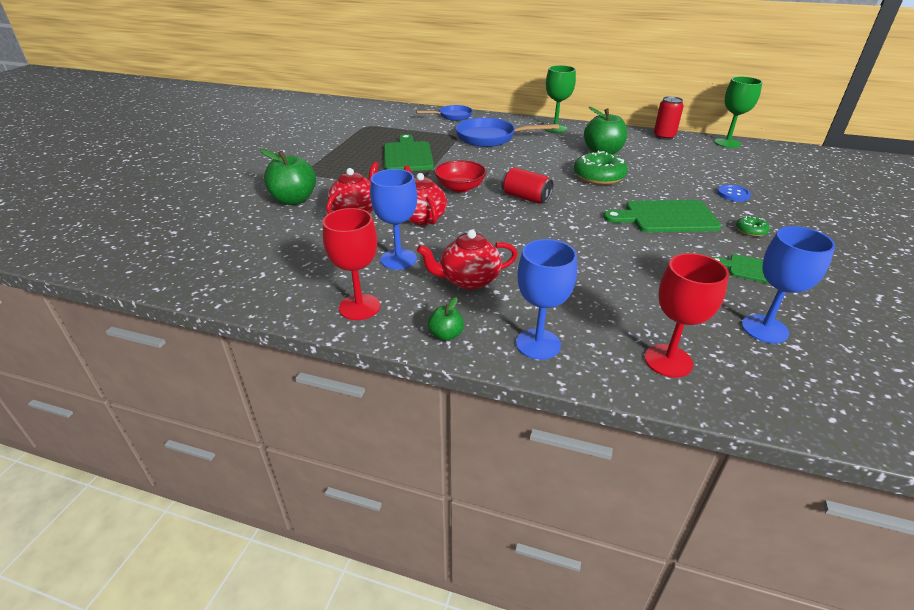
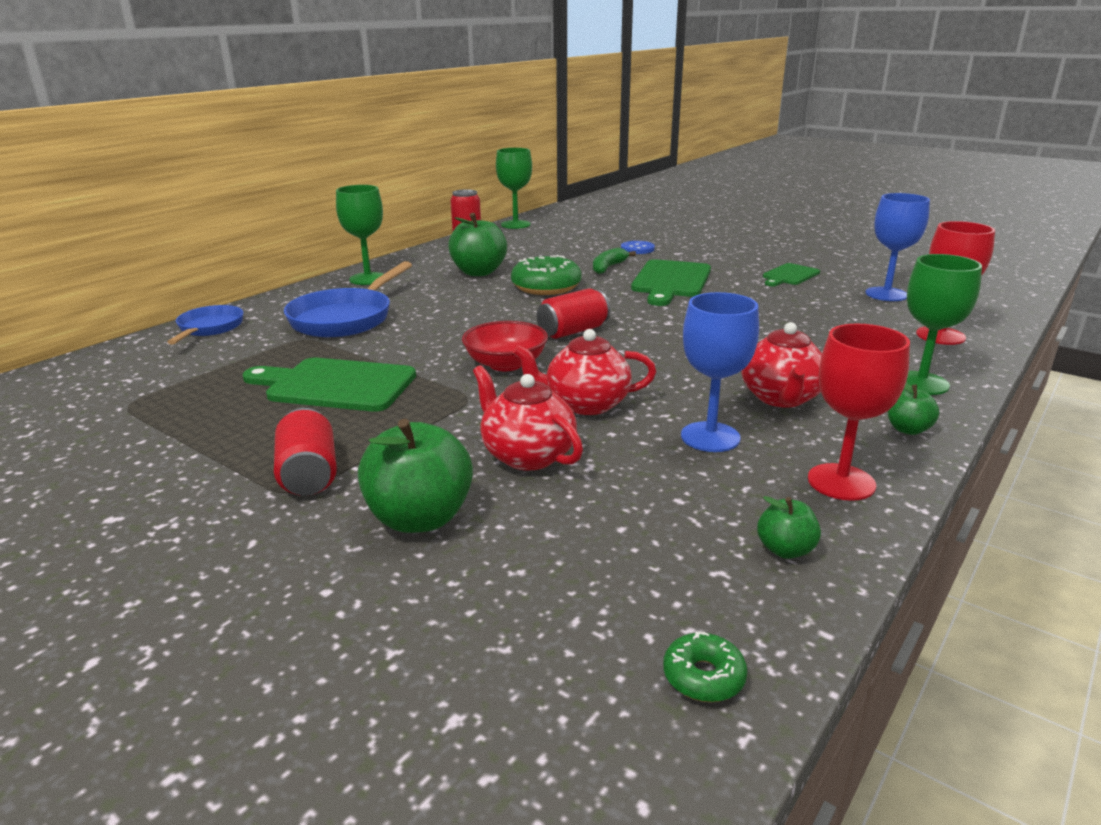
camera: 70 degrees left, 10 degrees down
(284, 291) = (785, 550): none -> green apple
(322, 171) = (309, 474): none -> red can
(538, 344) = (921, 383): blue goblet -> green goblet
(669, 190) = (608, 267): none -> green banana
(750, 230) = (715, 260): green donut -> green donut (703, 677)

